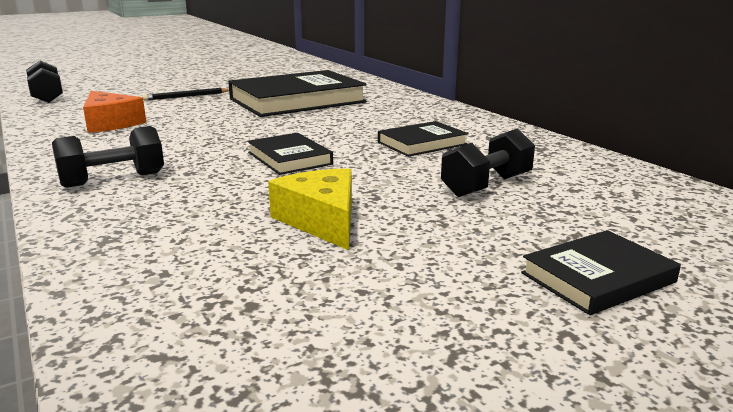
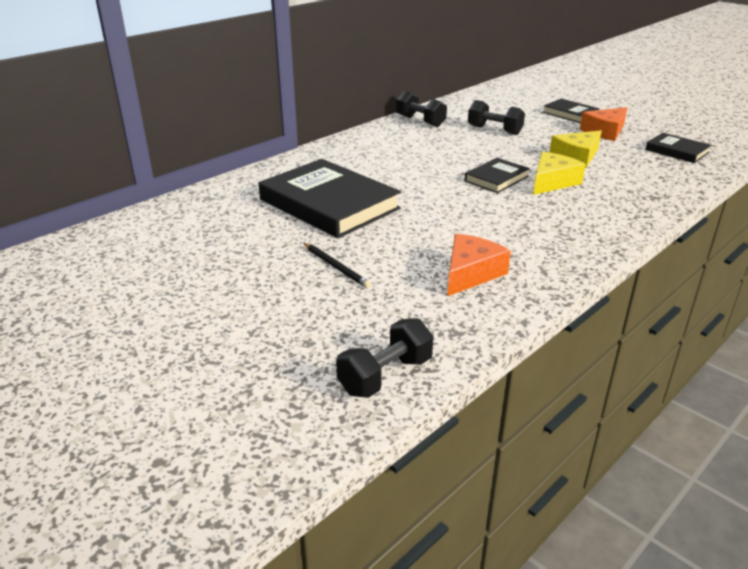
camera: 105 degrees left, 10 degrees up
(113, 180) = (590, 222): black dumbbell -> black dumbbell (420, 121)
(245, 184) = (552, 182): none -> yellow cheese
(422, 143) = (432, 147): black book -> black book (677, 151)
(450, 287) = (605, 132): none -> orange cheese

